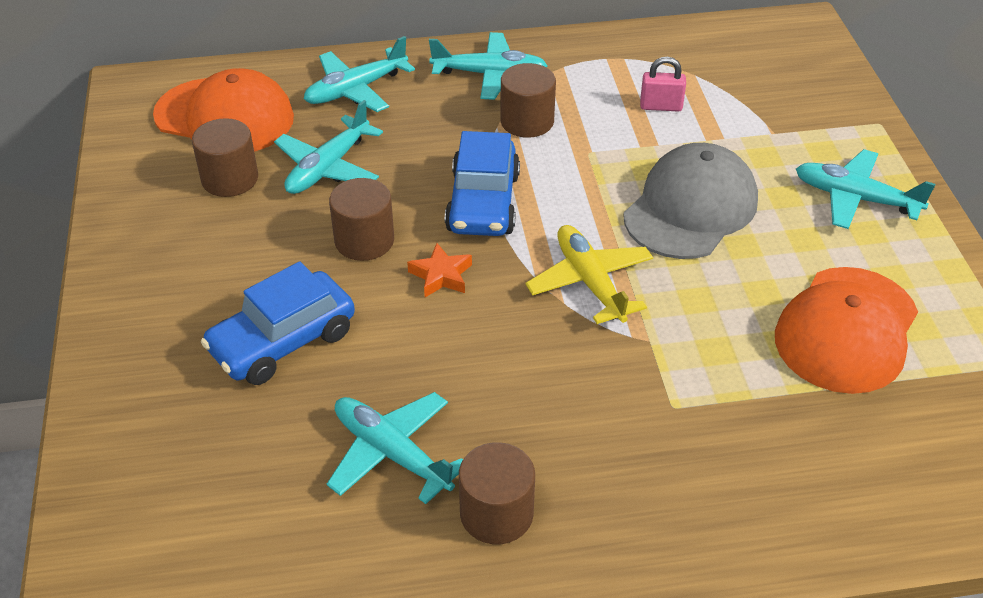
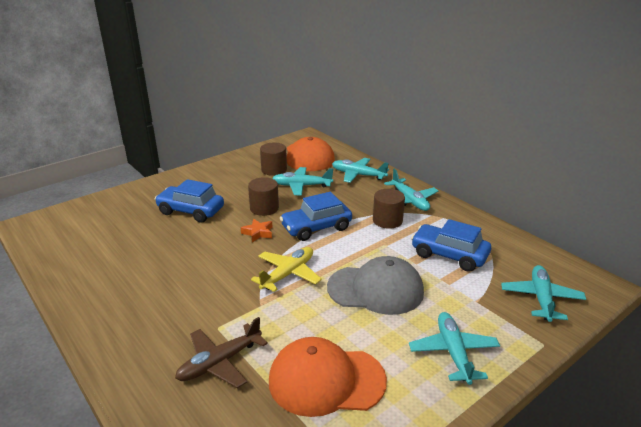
camera: 60 degrees right, 15 degrees down
(391, 453) = (142, 256): turquoise plane -> turquoise plane (541, 298)
(496, 513) = (119, 294): brown cylinder -> none
(661, 106) = (449, 255): pink padlock -> blue car
(755, 427) = (219, 363): none -> brown plane

